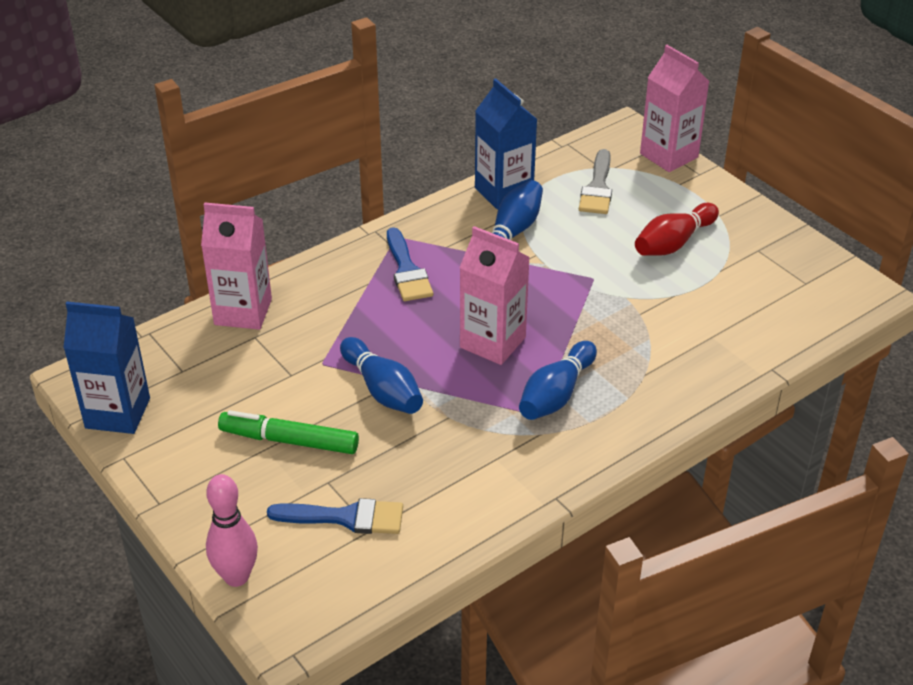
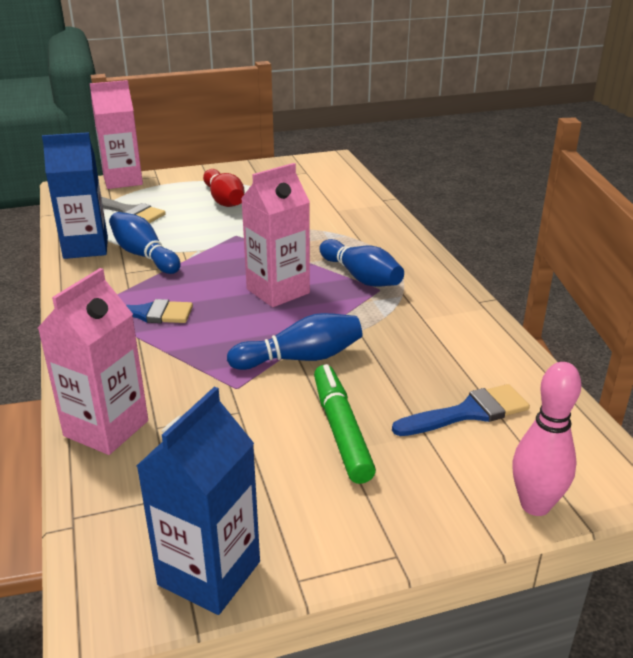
camera: 70 degrees left, 10 degrees down
(289, 440) = (341, 430): green marker -> green marker turned 135 degrees clockwise
(346, 517) = (468, 412): blue brush -> blue brush turned 45 degrees clockwise

